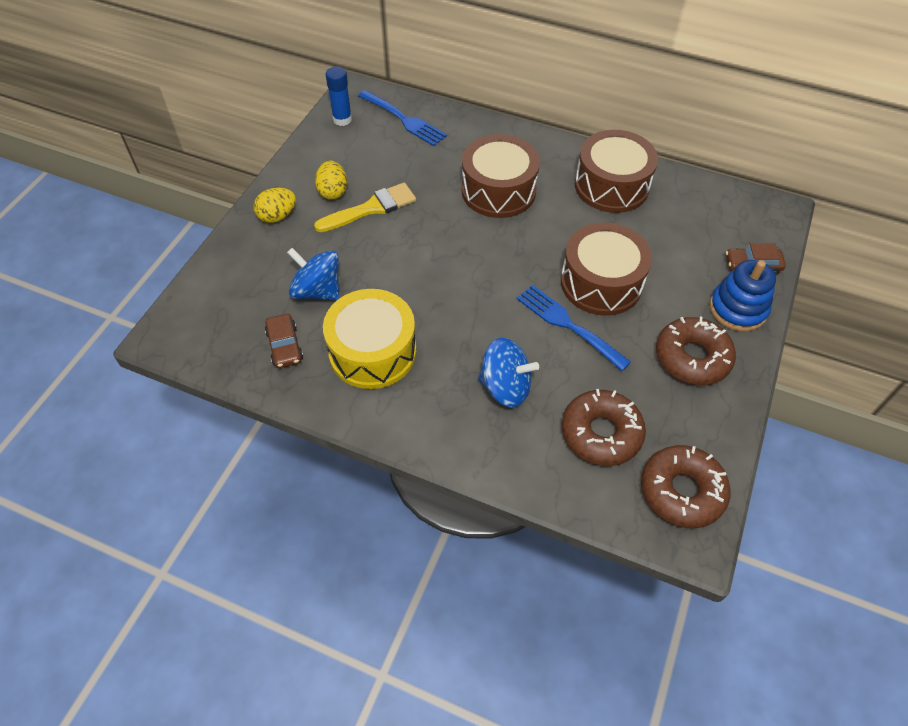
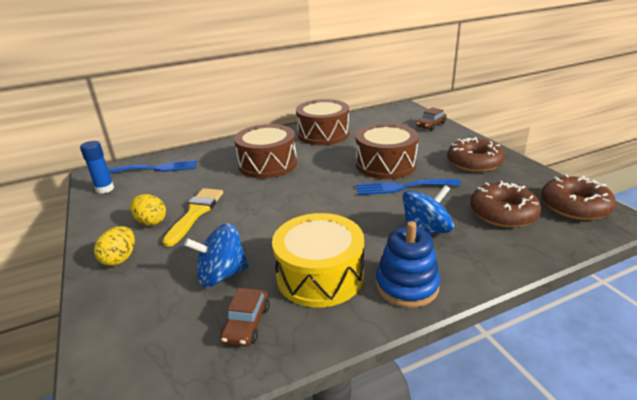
camera: 45 degrees left, 25 degrees down
(285, 346) = (247, 323): brown car -> brown car turned 75 degrees clockwise
(737, 309) = (454, 139): blue stacking toy -> blue stacking toy (407, 286)

